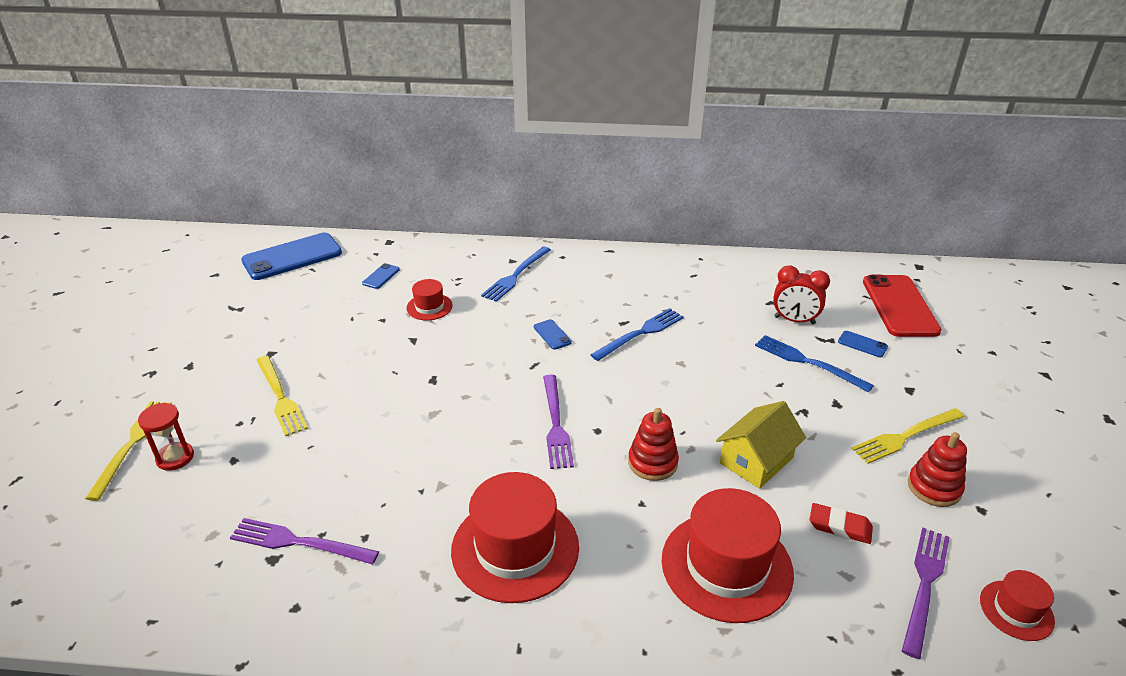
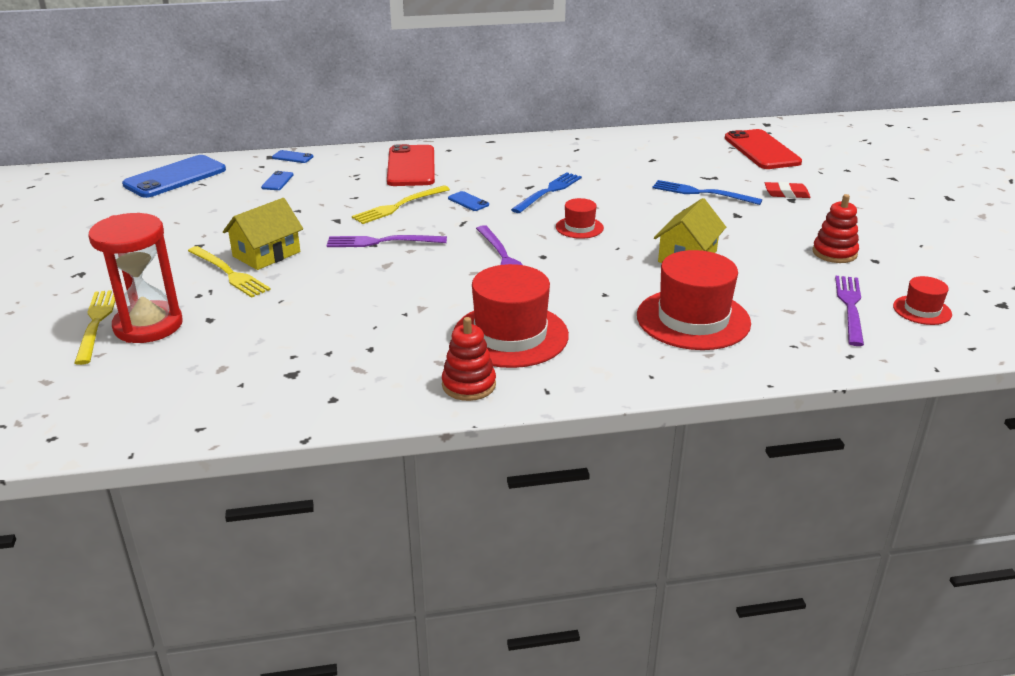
camera: 15 degrees left, 5 degrees down
(175, 458) = (148, 325): red hourglass -> red hourglass, size x1.87
(299, 542) = (310, 360): purple fork -> purple fork (382, 242)
(326, 376) = (266, 254): none -> yellow house
(429, 307) = (339, 196): red hat -> red hat (579, 227)
(516, 275) = (411, 166): blue fork -> red phone
(652, 462) = (601, 269): red stacking toy -> red stacking toy (469, 385)
(794, 320) = (678, 169): red clock -> none
(839, 527) = (772, 285): red eraser -> red eraser (786, 194)
(862, 344) = (741, 177): blue phone -> blue phone (292, 157)
(906, 436) = (800, 227): yellow fork -> yellow fork (399, 206)

